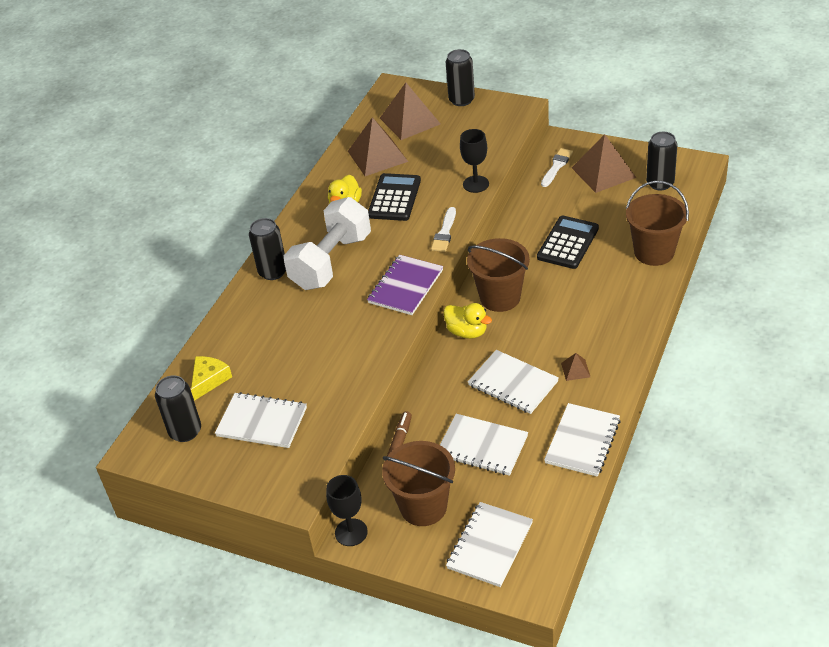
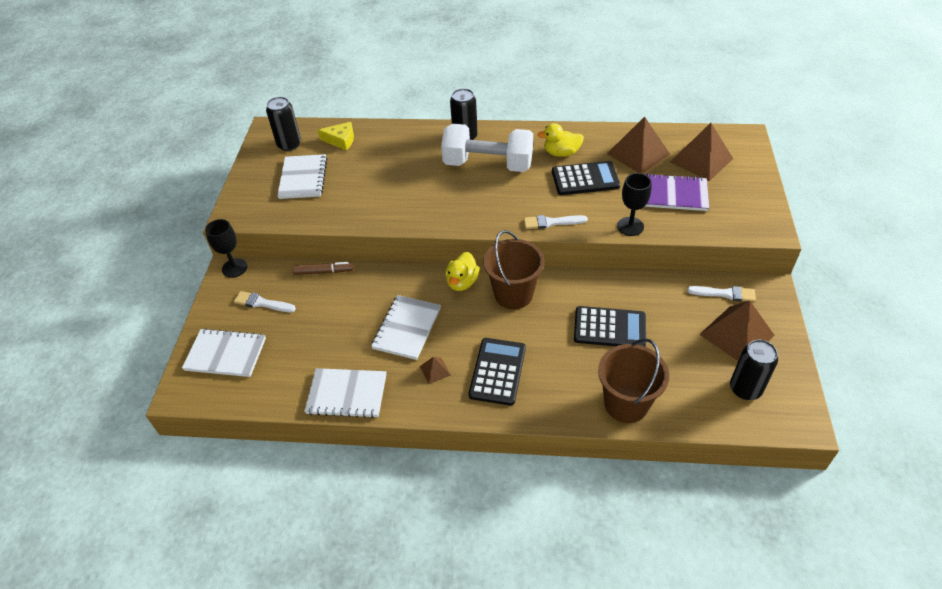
camera: 70 degrees right, 5 degrees up
(405, 286) = (472, 215): purple notebook -> purple notebook (674, 194)
(423, 507) = (262, 303): brown bucket -> white brush
(461, 100) = (755, 185): black can -> none
(482, 446) = (330, 324): white notebook -> none
(592, 325) = (497, 371): none -> black calculator

